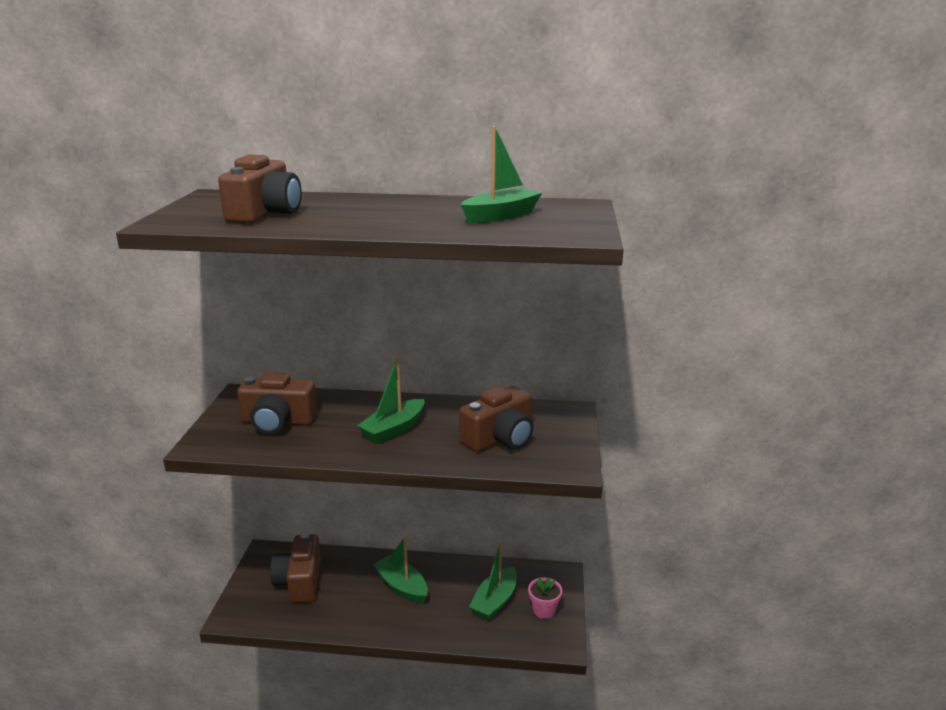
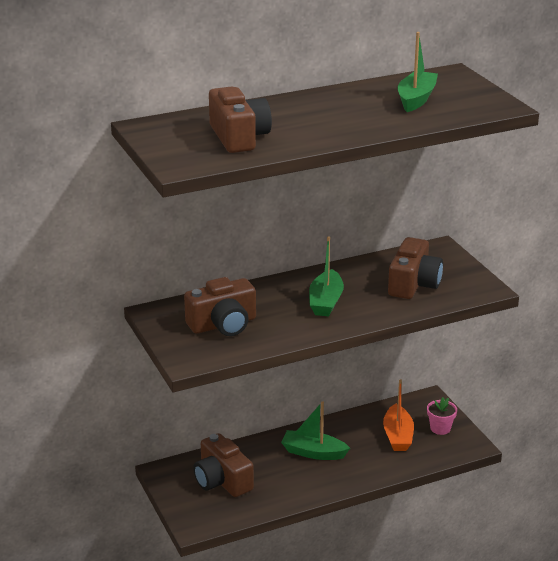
camera: 30 degrees left, 5 degrees up
(495, 601) = (398, 436): green boat -> orange boat

